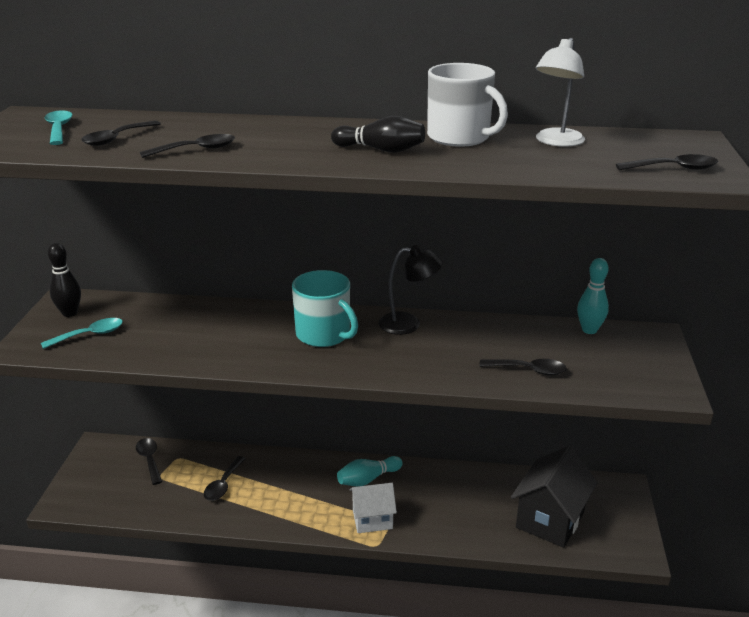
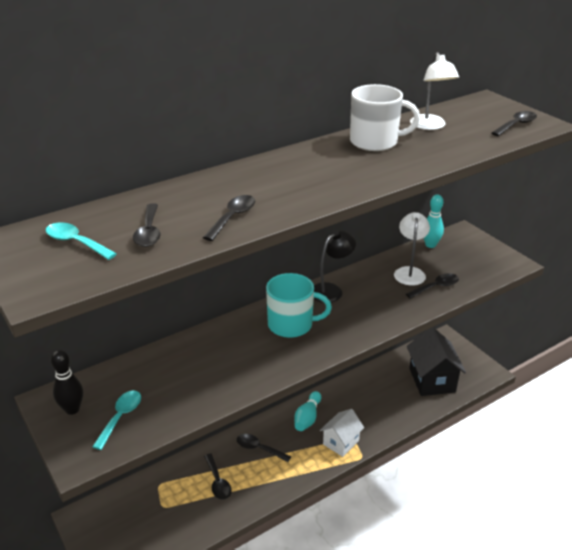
camera: 40 degrees left, 5 degrees up
(149, 460) = (138, 500): black spoon -> black spoon (259, 448)
(381, 150) = (351, 169): black bowling pin -> none
(520, 344) = (409, 272): none -> white lamp

